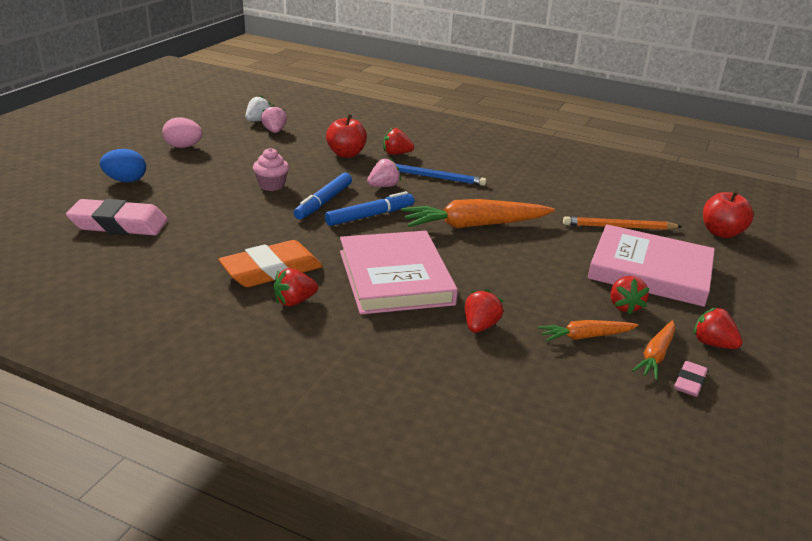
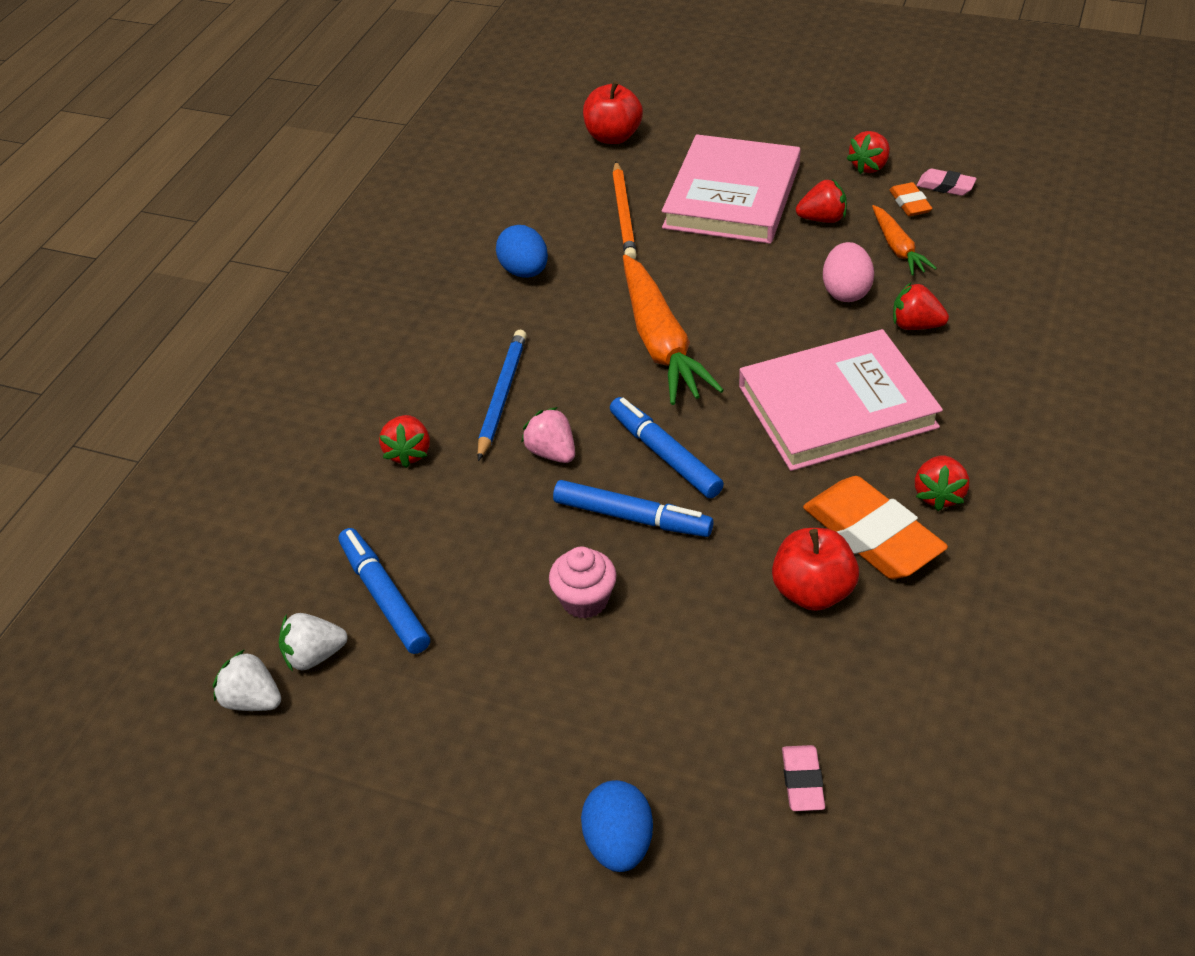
camera: 90 degrees left, 15 degrees up
(119, 224) = (802, 781): pink eraser -> pink eraser, size x0.48
(183, 147) = (424, 798): pink egg -> pink egg (846, 291)
(274, 131) = (314, 656): pink strawberry -> white strawberry
(294, 301) = (939, 495): red strawberry -> red strawberry turned 45 degrees clockwise
(300, 145) = (384, 597): none -> blue marker
(346, 154) = (421, 520): red apple -> red apple (813, 591)
(551, 191) = (524, 271): none -> blue egg
(655, 355) = (910, 203): orange carrot -> orange eraser

